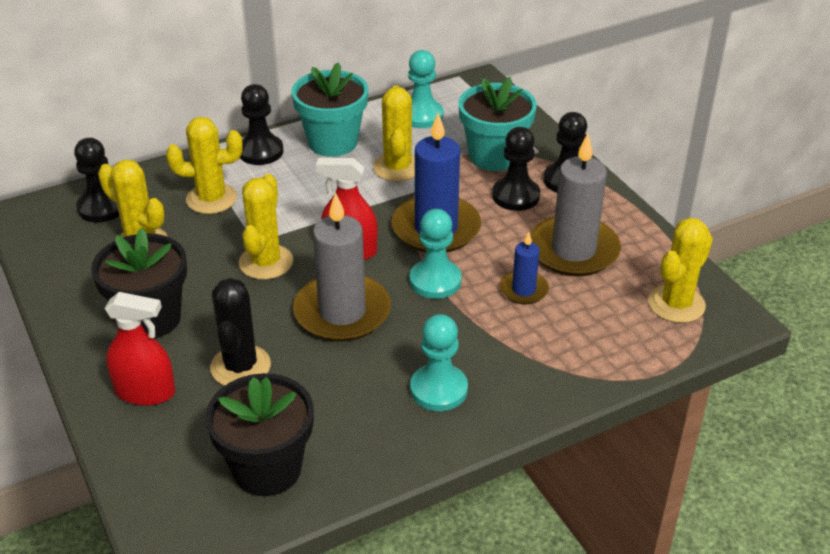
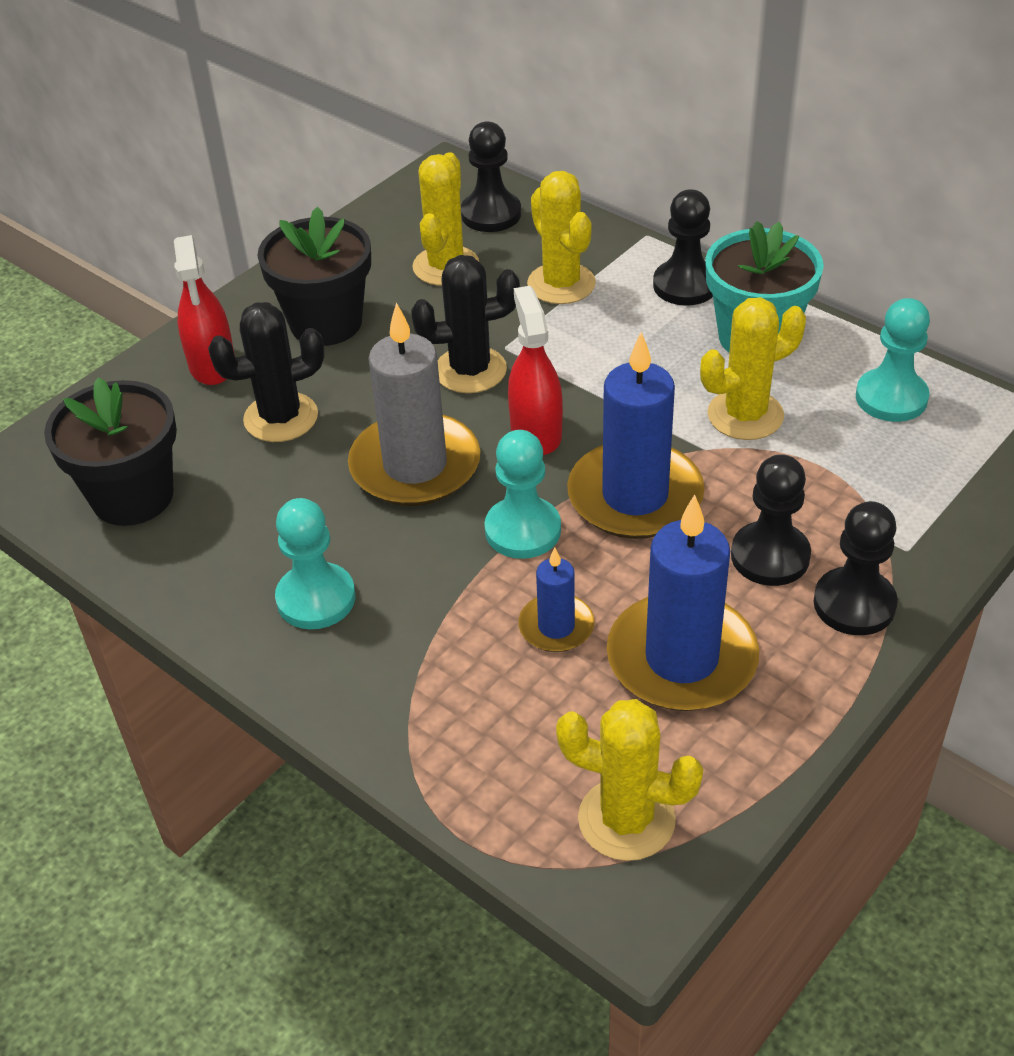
camera: 70 degrees right, 5 degrees up
(266, 262) = (470, 370): yellow cactus -> black cactus
(494, 156) = (852, 504): turquoise flower pot -> none
(573, 250) = (681, 658): grey candle -> blue candle

